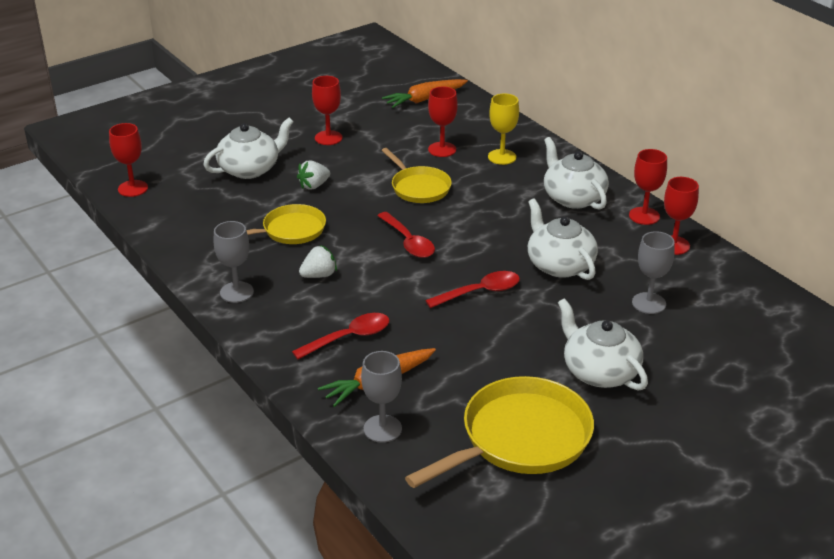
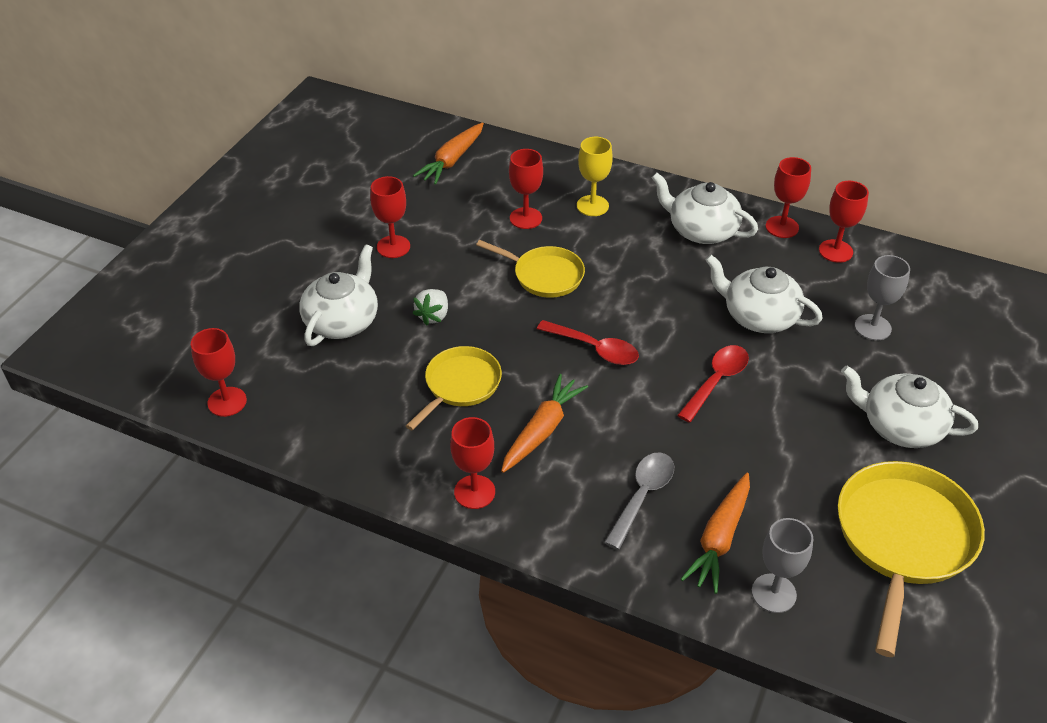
camera: 30 degrees left, 10 degrees up
(236, 292) = (474, 492): grey goblet -> red goblet
(319, 275) = (542, 430): white strawberry -> orange carrot
(349, 337) = (642, 496): red spoon -> grey spoon

